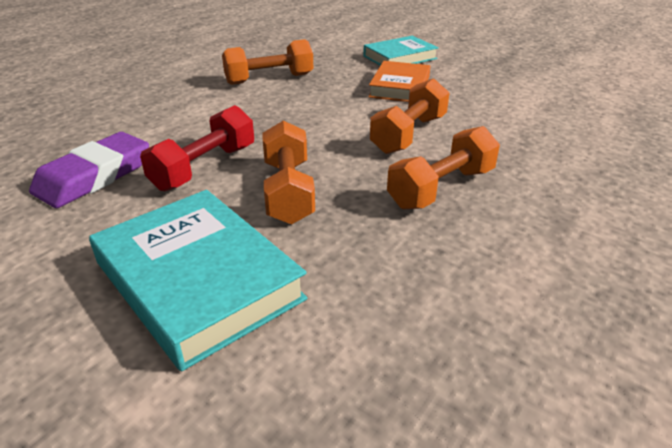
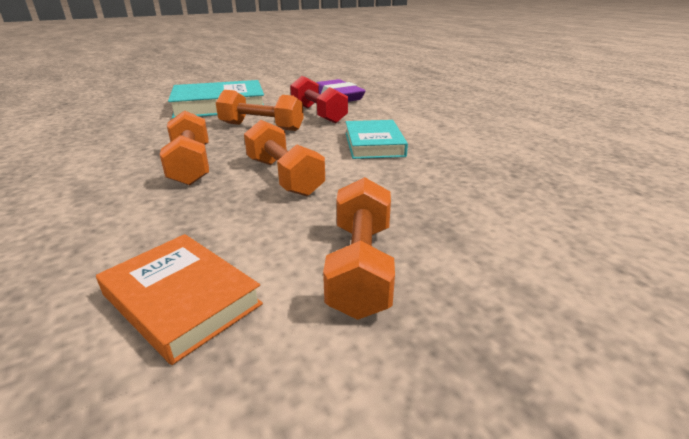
camera: 115 degrees right, 5 degrees down
(269, 79) = (469, 147): orange dumbbell -> orange dumbbell (360, 266)
(399, 87) = (406, 204): orange book -> orange book (182, 299)
(400, 57) = (534, 238): turquoise book -> turquoise book (374, 144)

